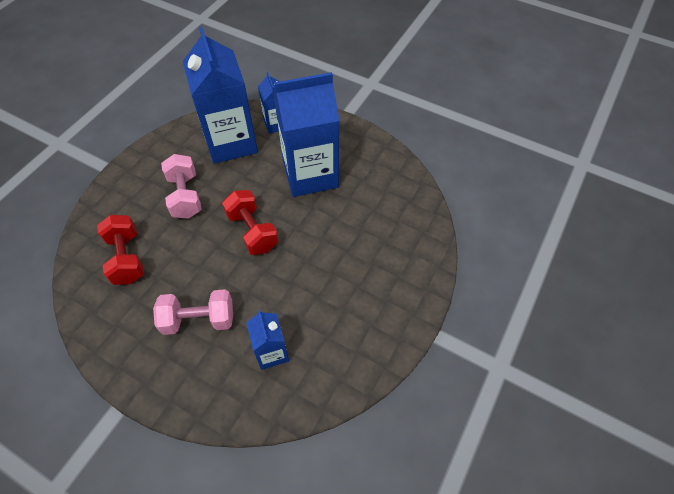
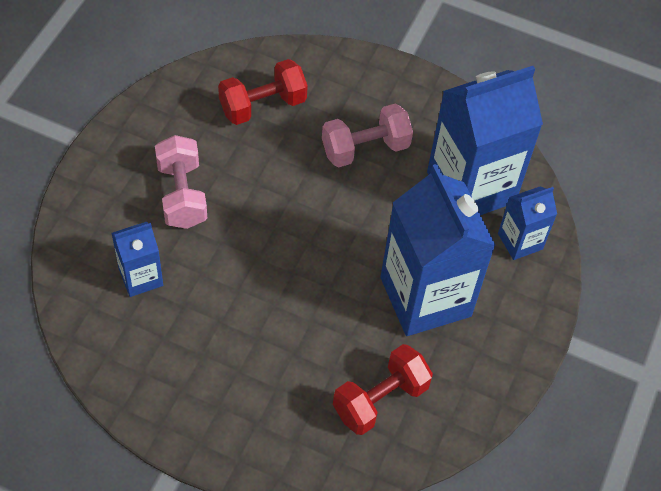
camera: 80 degrees right, 0 degrees up
(252, 231) = (316, 235): red dumbbell -> red dumbbell (380, 400)

